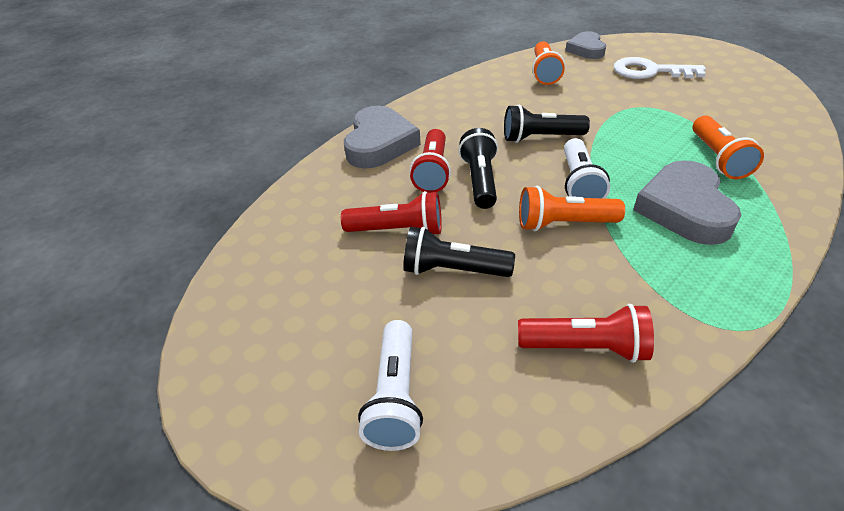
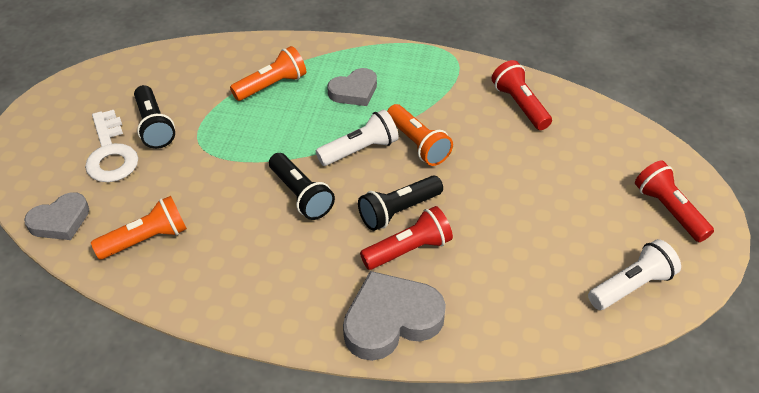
camera: 125 degrees left, 5 degrees up
(396, 396) = (625, 165): white flashlight -> white flashlight (631, 286)
(398, 230) = (502, 234): red flashlight -> red flashlight (668, 210)
(453, 270) = (513, 183): black flashlight -> black flashlight (154, 126)
(684, 209) = (354, 91): grey heart -> grey heart, size x0.64

